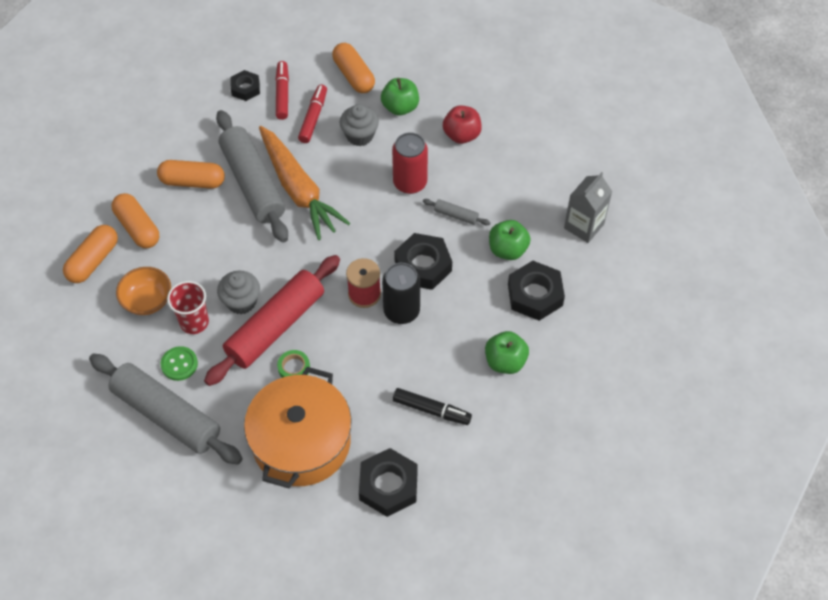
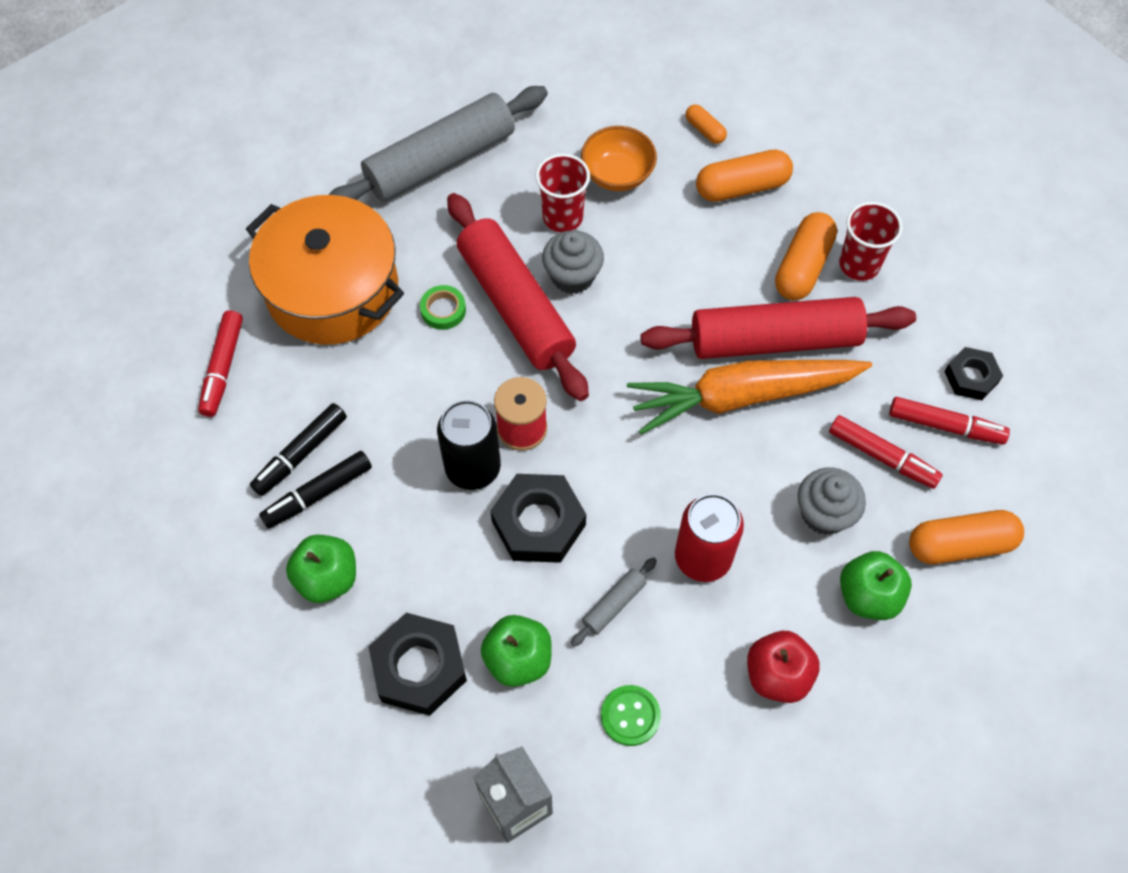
camera: 110 degrees right, 5 degrees up
(93, 261) = (705, 130): orange capsule -> orange capsule, size x0.53
(179, 364) = (506, 188): green button -> green button (630, 716)
(182, 154) = (859, 264): none -> red cup
(253, 183) = (774, 340): grey rolling pin -> red rolling pin
(388, 485) = (223, 368): black nut -> red marker
(454, 389) = (318, 494): none -> black marker

